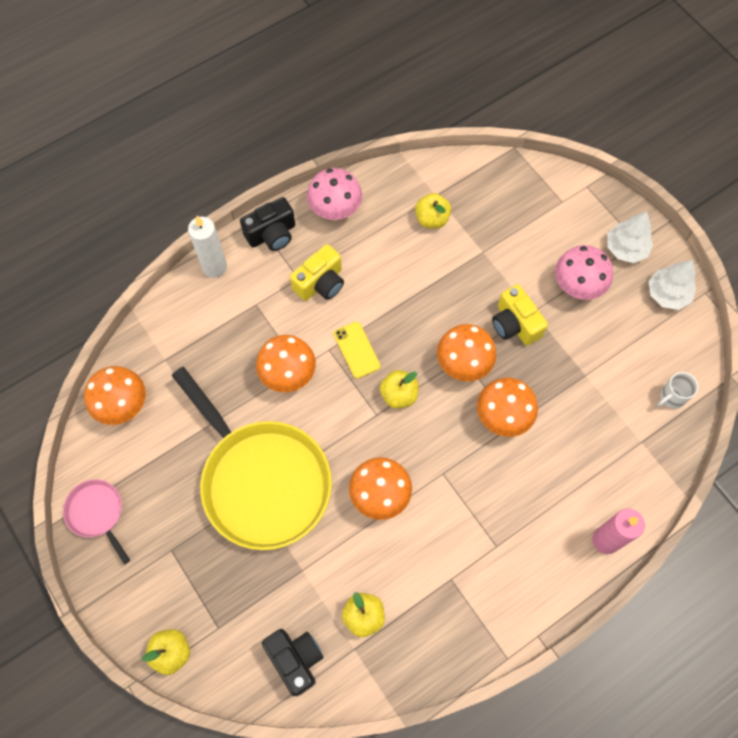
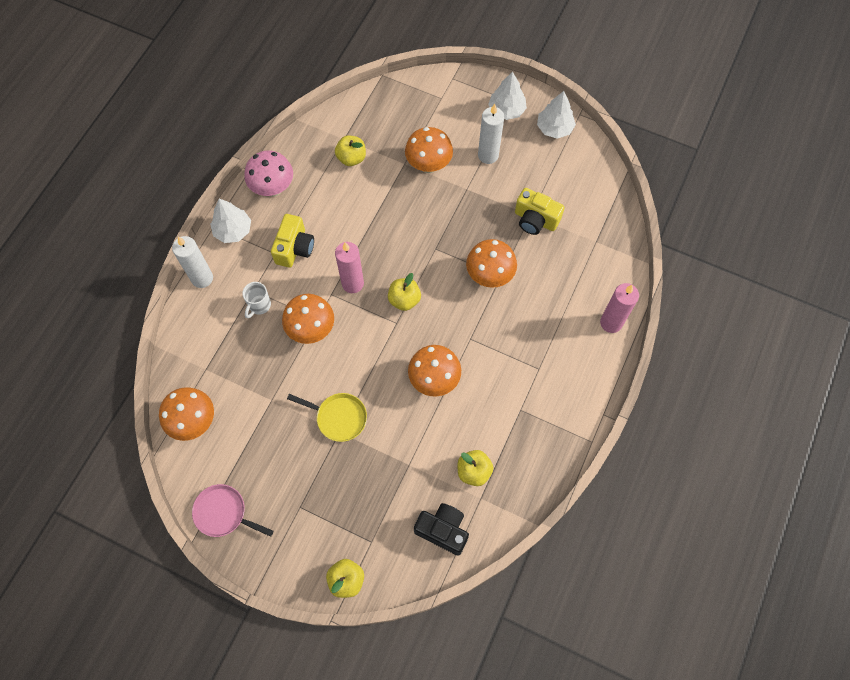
camera: 30 degrees left, 0 degrees up
(261, 481) = (338, 417): yellow pan -> yellow pan, size x0.45
(272, 234) = (233, 230): black camera -> white tree
(356, 350) = (352, 283): yellow phone -> pink candle
(463, 365) = (439, 253): orange mushroom -> orange mushroom (428, 165)
(515, 324) = (459, 204): yellow camera -> yellow camera (535, 220)
(577, 287) = (488, 155): pink mushroom -> white candle
(671, 398) = (598, 200): white mug -> white mug (259, 306)

